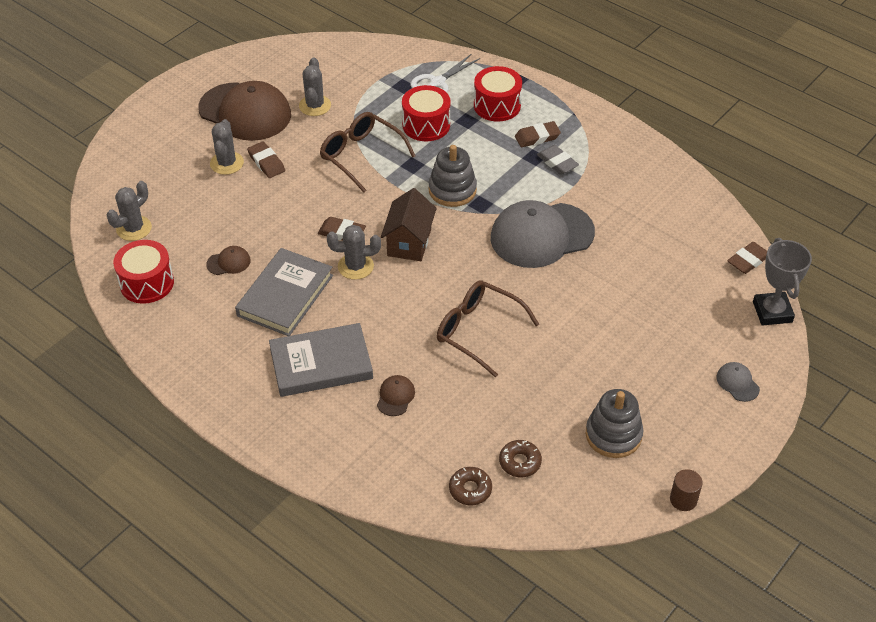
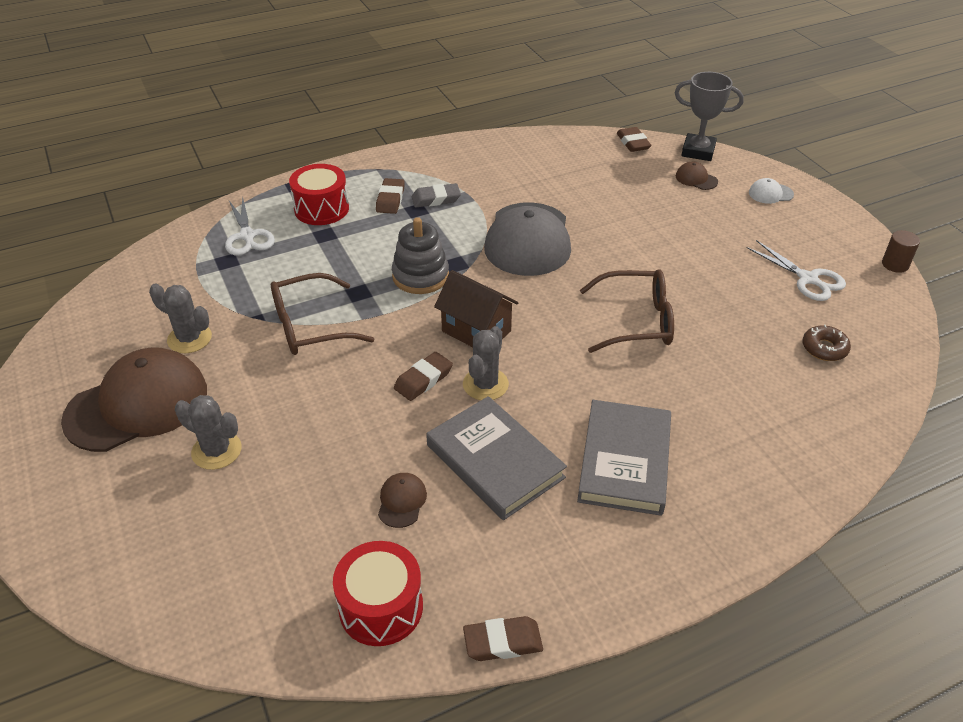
camera: 65 degrees left, 5 degrees down
(134, 228) = (260, 593): grey cactus -> none
(266, 162) = (249, 411): brown eraser -> brown eraser (503, 642)
(395, 397) = (702, 412): brown cap -> brown cap (696, 179)
(426, 125) = (305, 264): red drum -> none
(470, 489) = (851, 395): brown donut -> none
(478, 331) = (636, 321): brown glasses -> brown glasses turned 150 degrees counterclockwise
(613, 435) = (807, 279): grey stacking toy -> white scissors
(737, 383) = (770, 193): grey cap -> white cap

